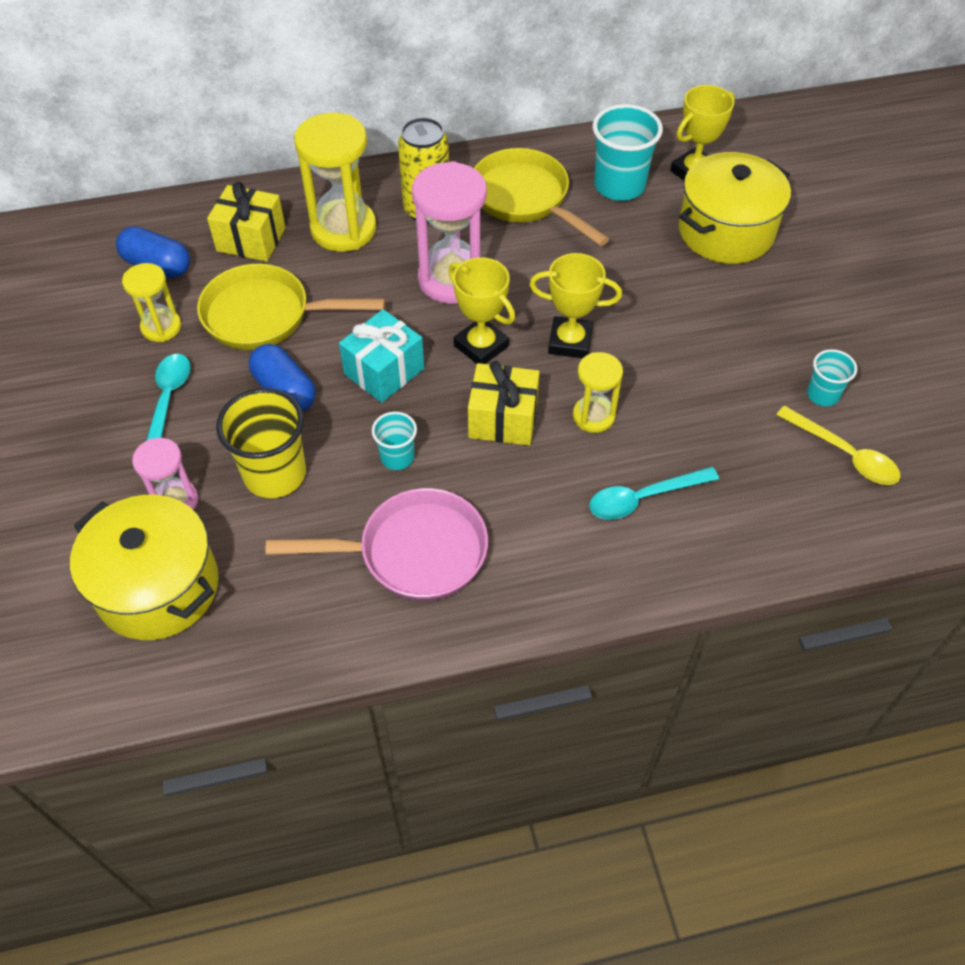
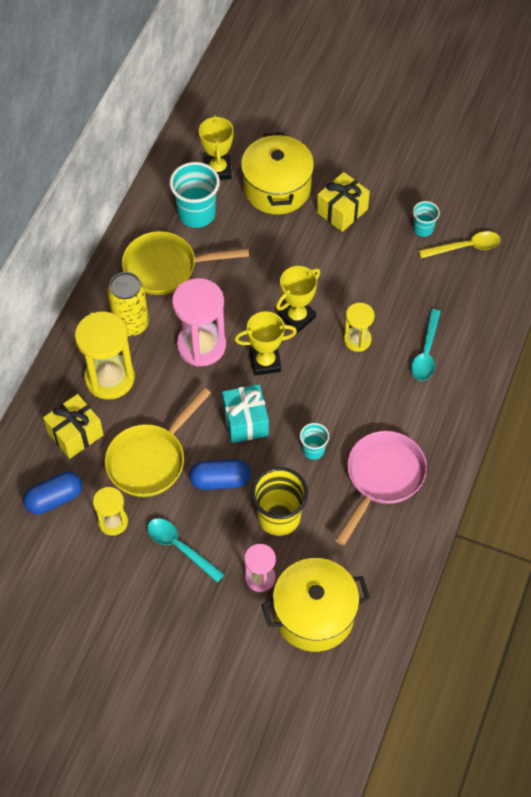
camera: 55 degrees left, 5 degrees up
(503, 419) = (326, 383): yellow gift -> yellow gift (342, 211)

